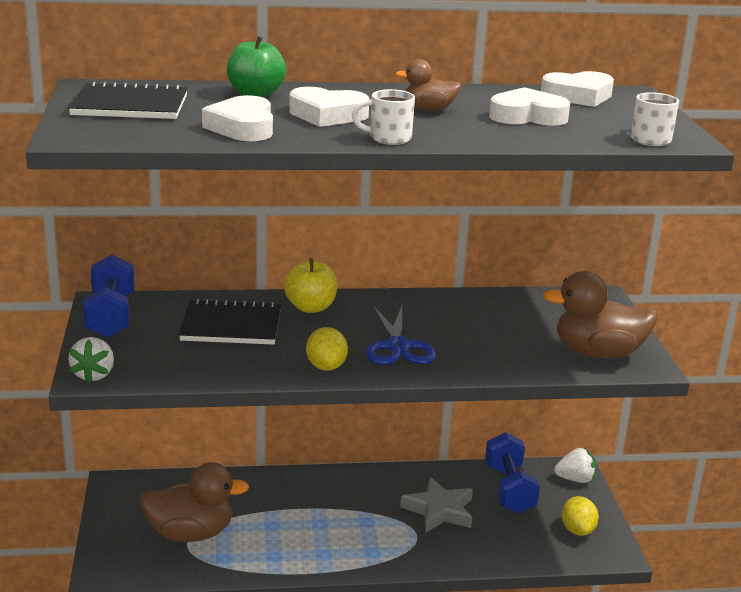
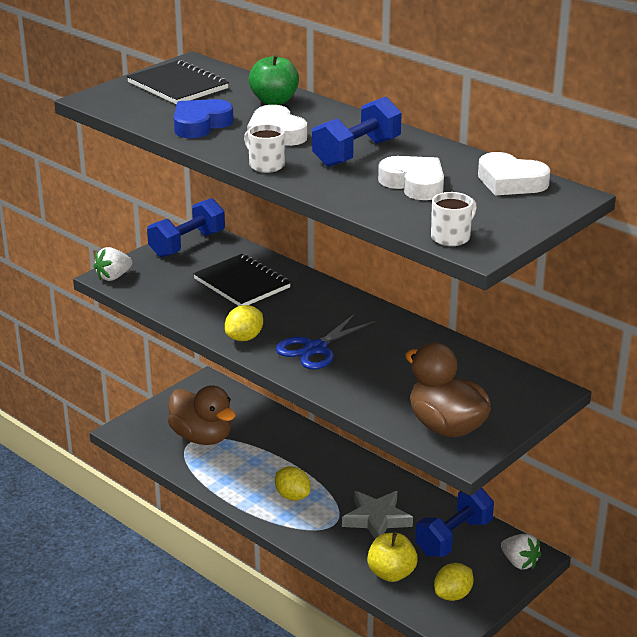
camera: 50 degrees right, 5 degrees up
(243, 127) = (200, 124): white heart -> blue heart
(310, 307) = (314, 295): yellow apple -> yellow apple (391, 573)
(349, 533) = (292, 496): none -> yellow lemon
(429, 110) = (357, 153): brown duck -> blue dumbbell

